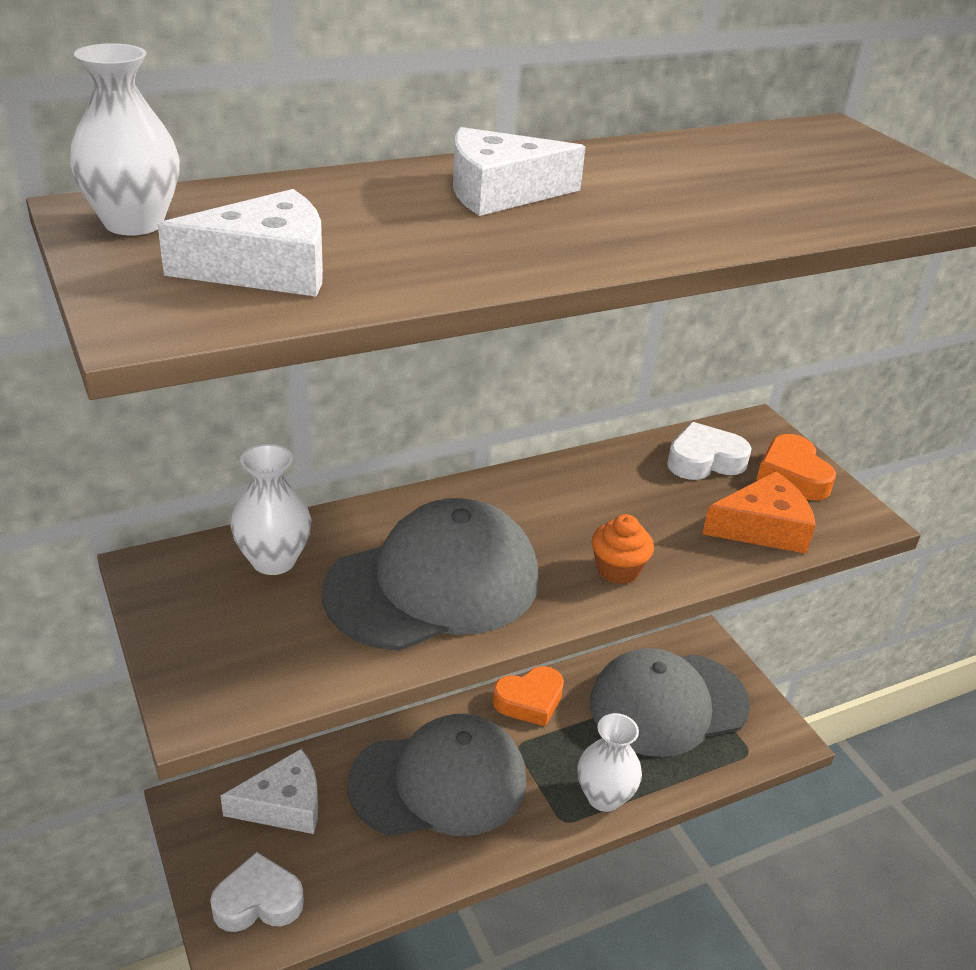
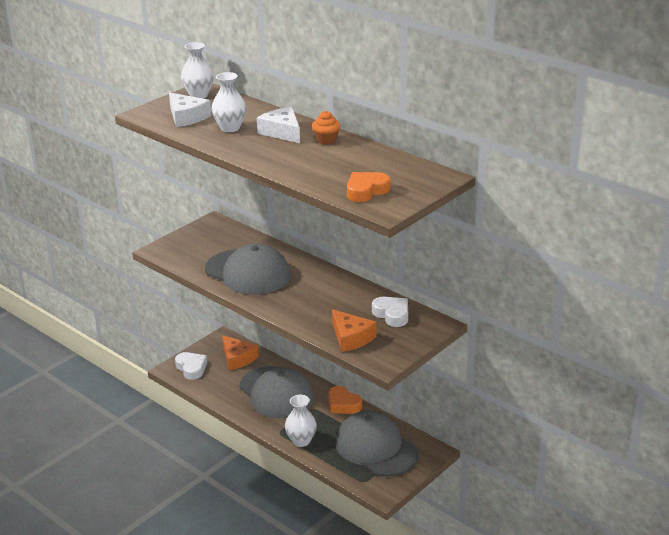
camera: 70 degrees right, 5 degrees down
(273, 560) = (235, 240): white vase -> white vase (230, 128)
(284, 805) = (237, 358): white cheese -> orange cheese
(618, 570) = (289, 308): orange cupcake -> orange cupcake (326, 140)
(792, 475) = (403, 340): orange heart -> orange heart (366, 191)

